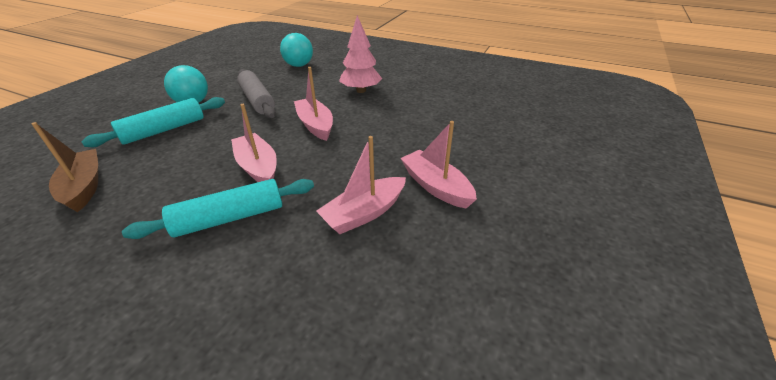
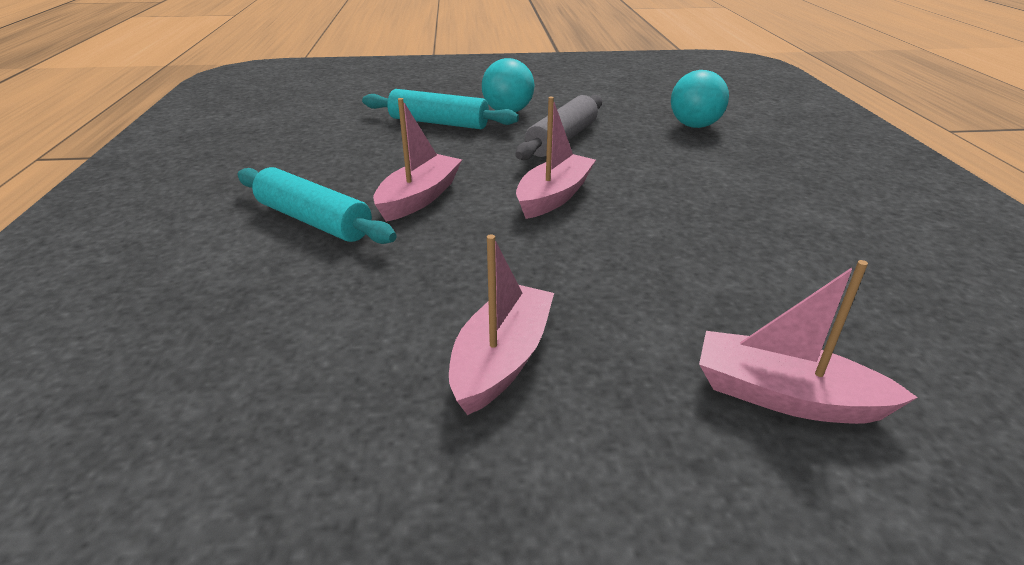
camera: 60 degrees right, 5 degrees down
(84, 187) = (316, 134): brown boat -> none
(361, 90) = (701, 194): pink tree -> none
(364, 213) = (382, 310): pink boat -> pink boat (785, 396)

